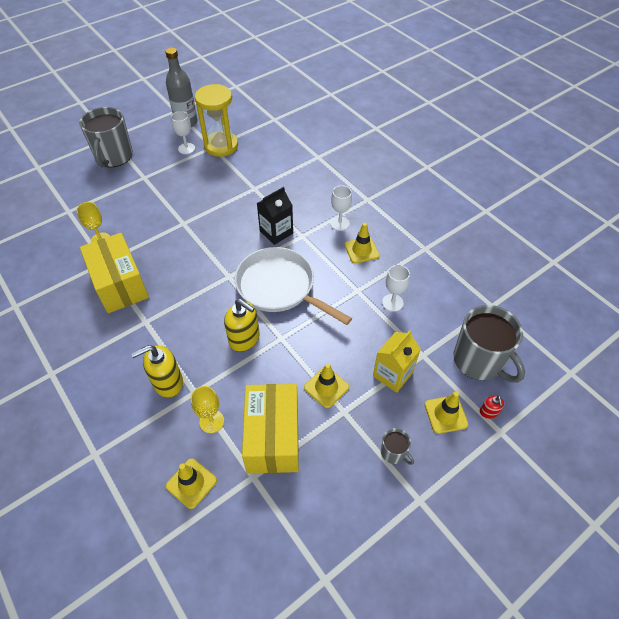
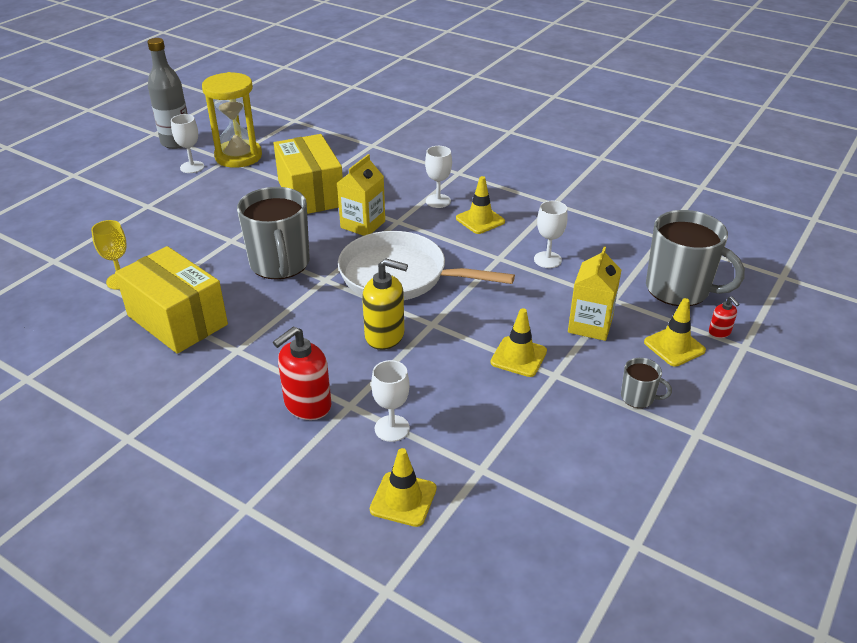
camera: 20 degrees left, 15 degrees down
(114, 157) = (91, 193): grey mug -> grey mug (280, 264)
(168, 383) = (307, 405): yellow soap dispenser -> red soap dispenser
(211, 421) = (392, 428): yellow goblet -> white goblet
(273, 437) = (482, 423): yellow box -> yellow box (310, 194)
(276, 232) = (363, 224): black carton -> yellow carton

